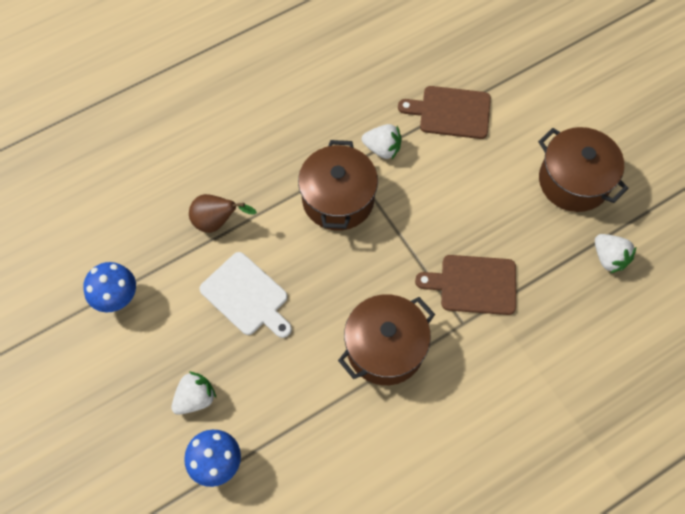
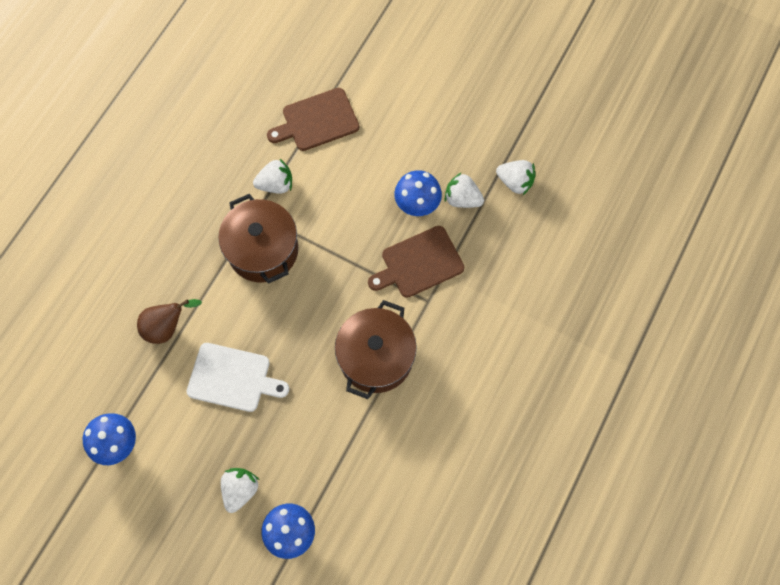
camera: 30 degrees left, 5 degrees up
(501, 232) = (417, 206): none -> blue mushroom
(548, 247) = (462, 199): none -> white strawberry
(573, 181) = (452, 130): brown pot -> none

